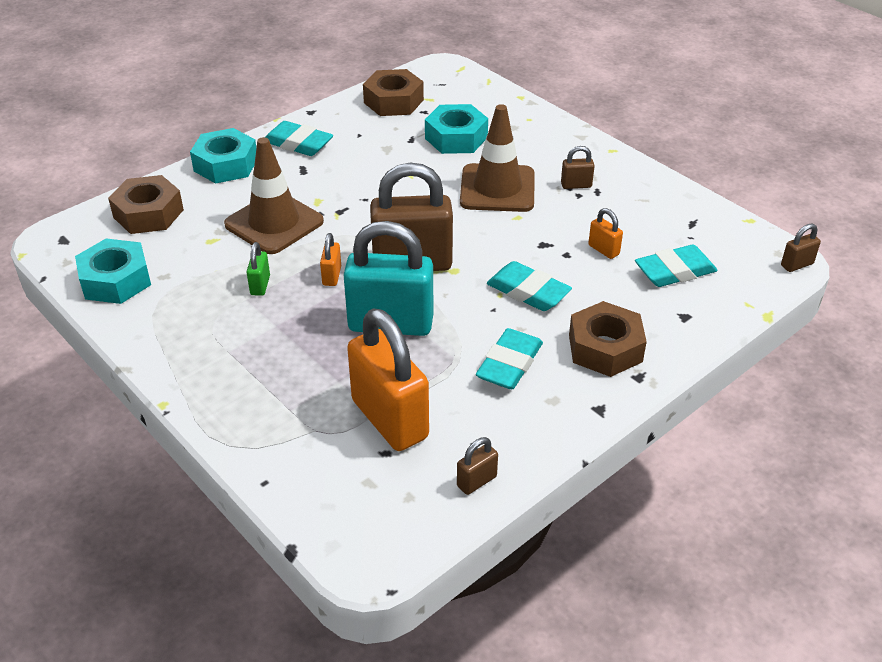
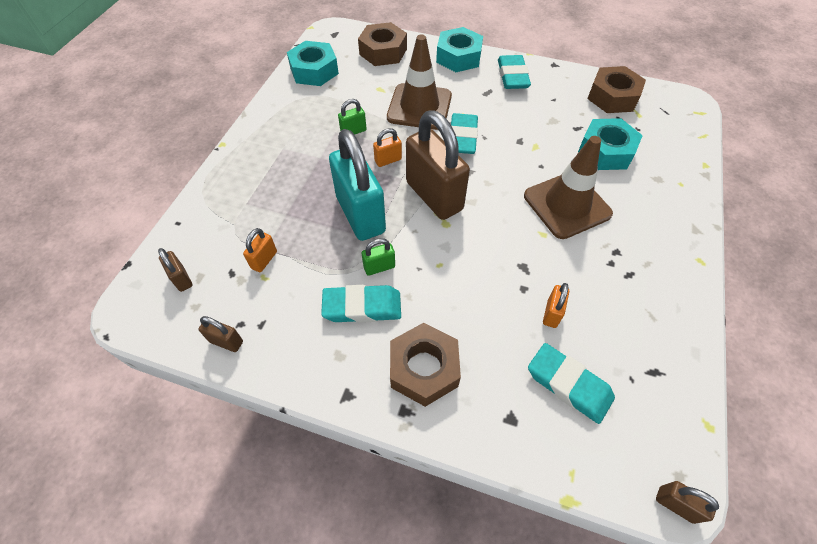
camera: 60 degrees right, 15 degrees up
(390, 419) = (264, 260): orange padlock -> orange padlock, size x0.42
(470, 335) = (379, 267): none -> green padlock
(528, 292) = (455, 282): turquoise eraser -> turquoise eraser (462, 137)
(576, 185) = (622, 255): brown padlock -> brown padlock (182, 279)

